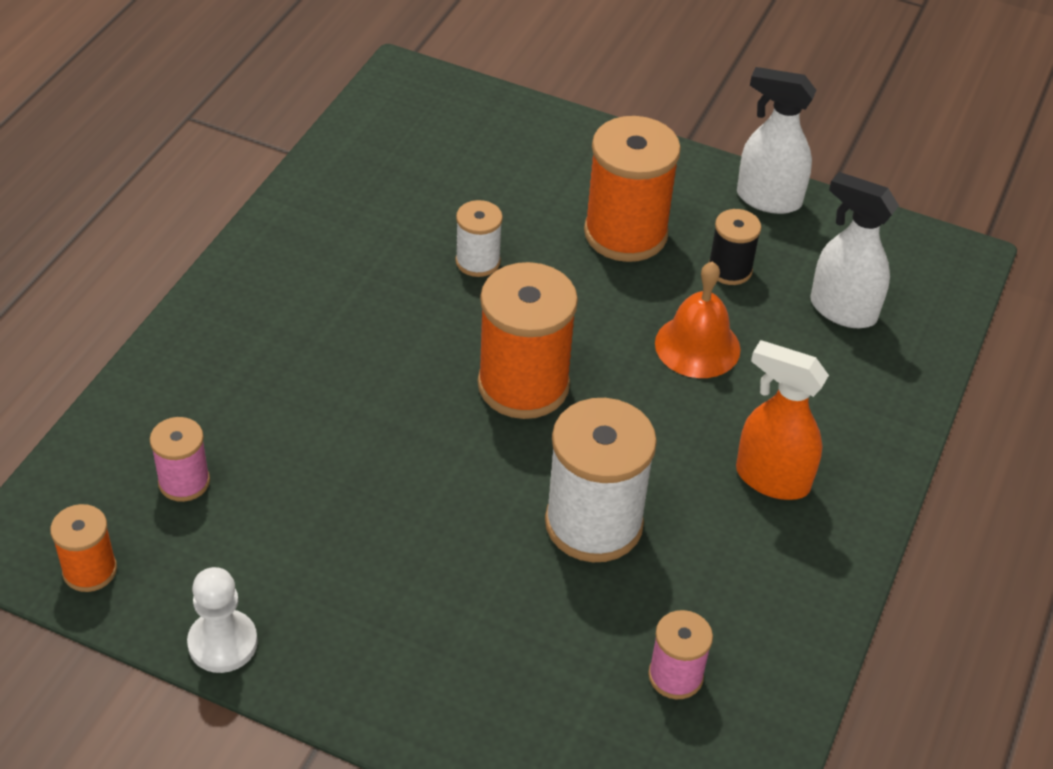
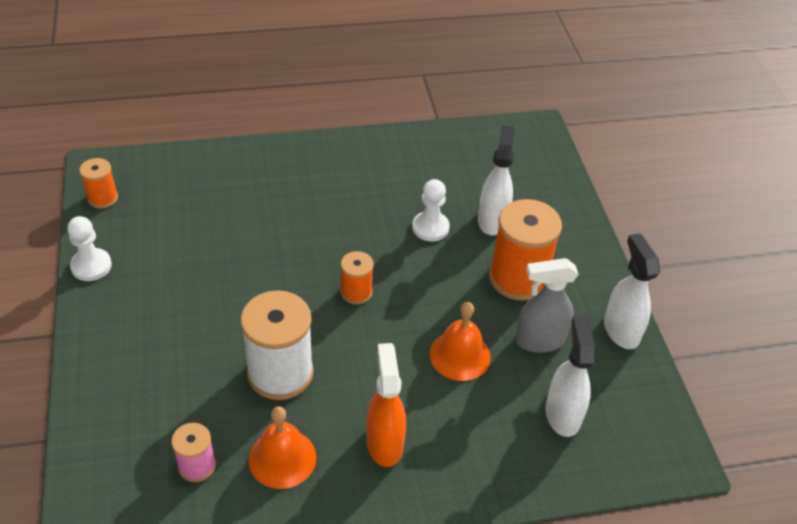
camera: 55 degrees right, 0 degrees up
(184, 482) = (180, 200): pink spool -> none
(478, 261) = (430, 228): white spool -> white pawn
(516, 202) = (492, 220): none -> white spray bottle
(523, 385) = (356, 292): orange spool -> orange spool, size x0.52
(725, 585) = (282, 458): none -> orange bell
(729, 270) = (539, 340): black spool -> grey spray bottle

